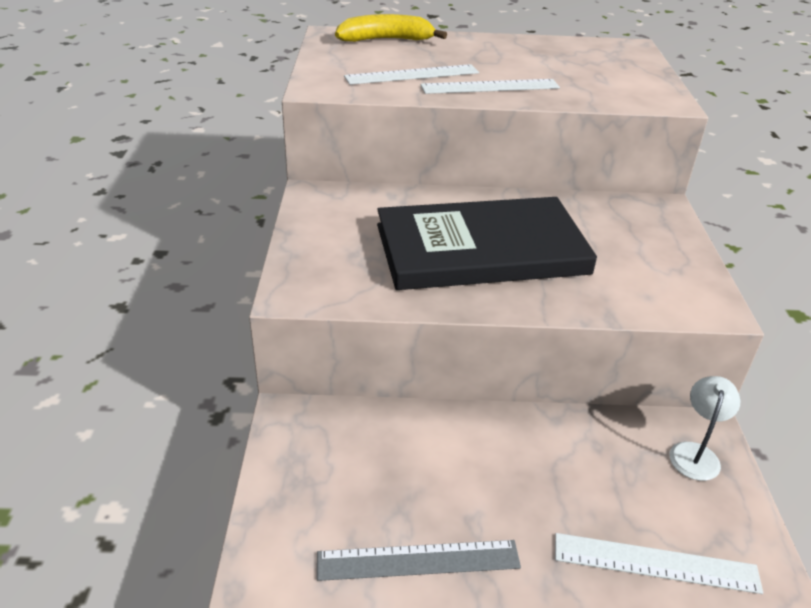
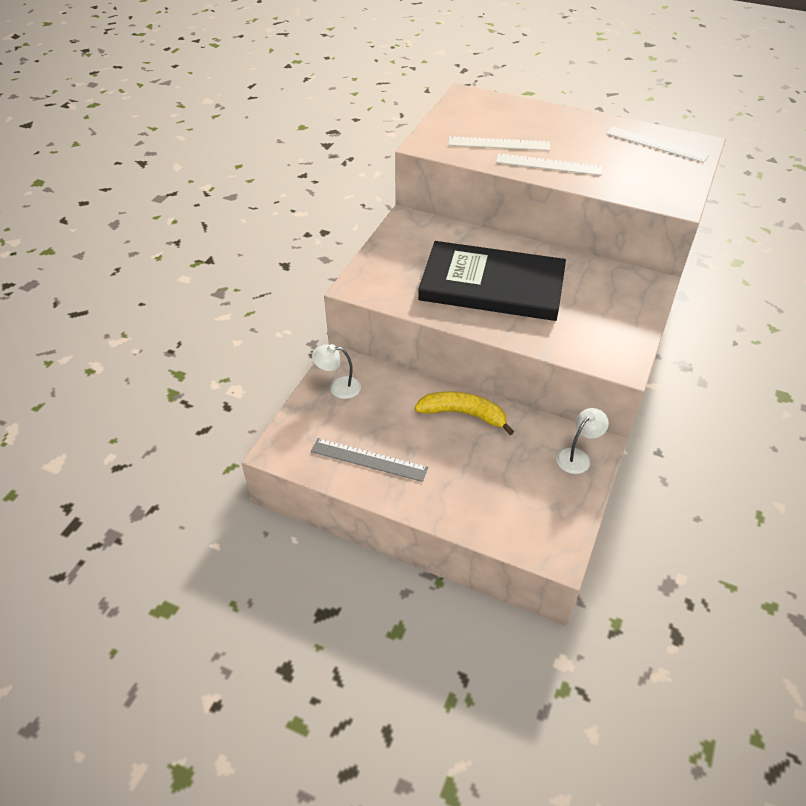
camera: 25 degrees right, 10 degrees up
(308, 456) = (338, 387): none -> white lamp
(386, 40) = (502, 106): yellow banana -> yellow banana (463, 414)
(655, 563) = (503, 505): white ruler -> white ruler (656, 144)

